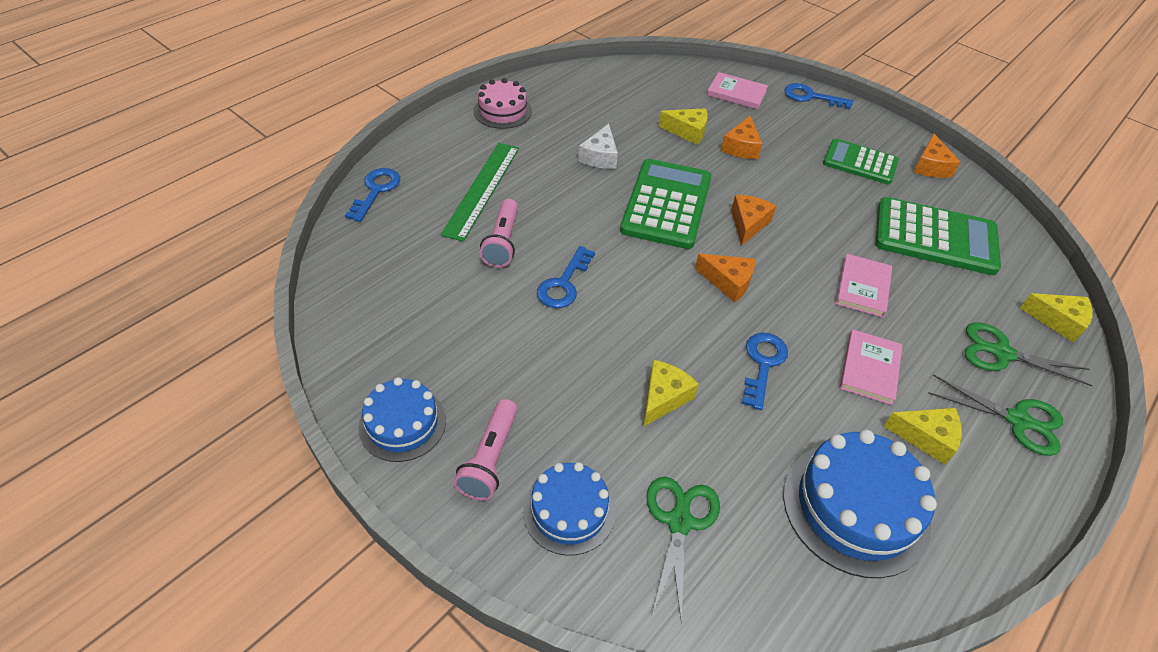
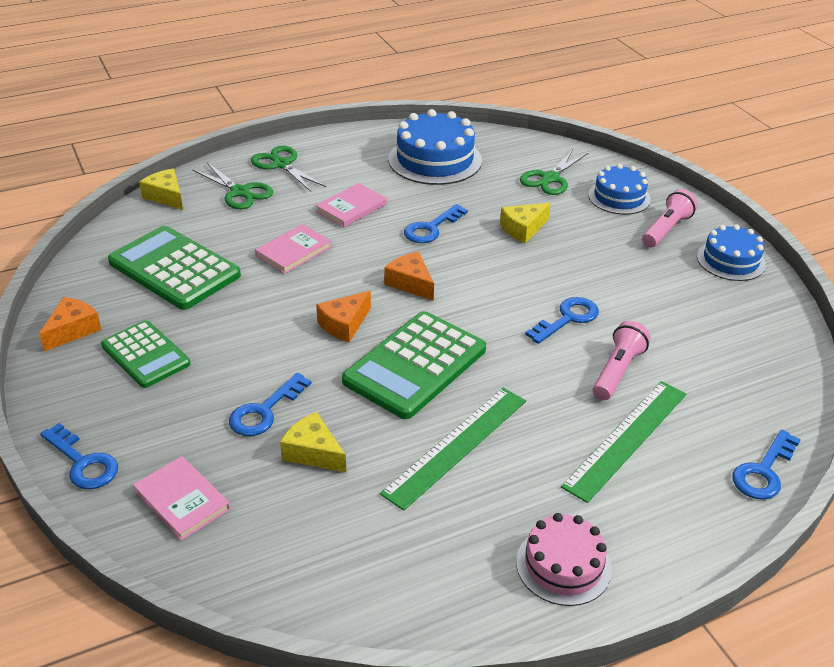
camera: 155 degrees left, 10 degrees down
(600, 157) = (456, 445): white cheese -> green ruler
(741, 147) = (264, 411): orange cheese -> blue key
(926, 438) = (354, 172): yellow cheese -> none

